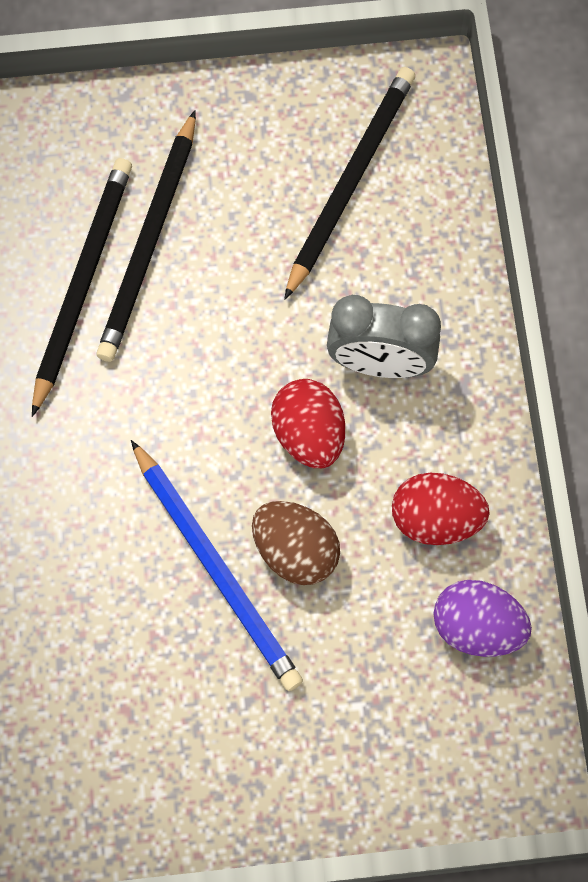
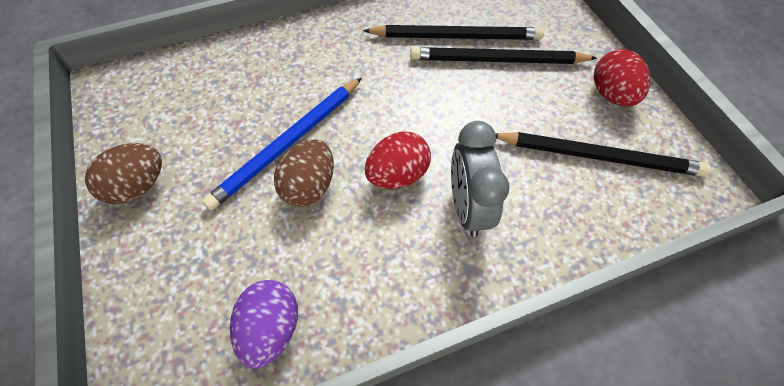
camera: 75 degrees right, 10 degrees down
(231, 784) = (138, 186): none -> brown egg
(436, 519) = (355, 275): red egg -> red egg (611, 94)

